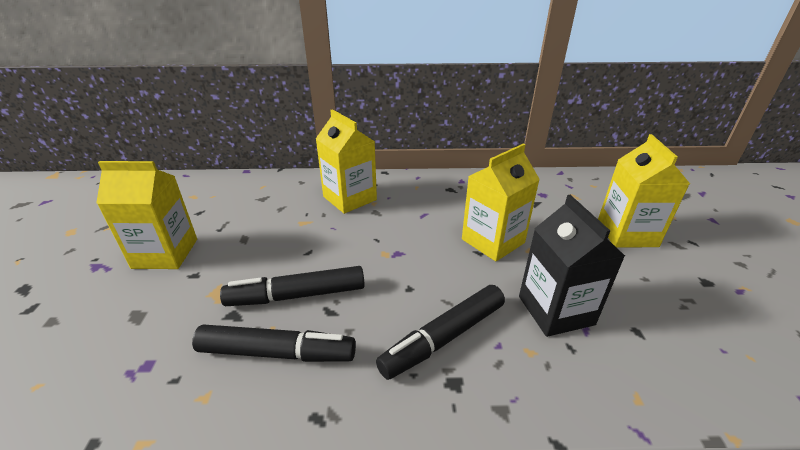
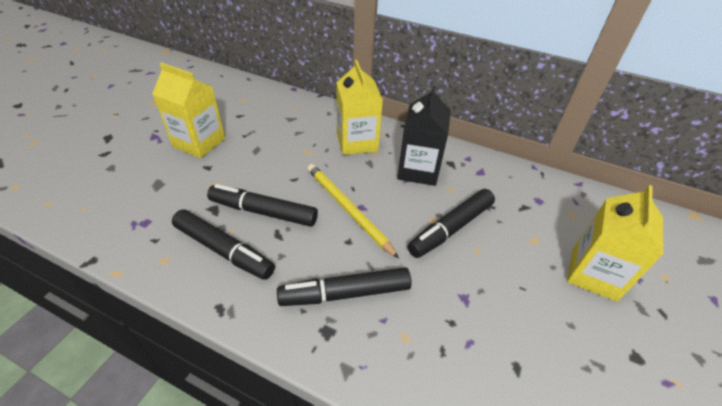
camera: 25 degrees right, 10 degrees up
(386, 260) = (348, 209): none -> yellow pencil
(493, 241) = (450, 228): yellow carton -> black marker
(555, 310) = (456, 314): black carton -> black carton (418, 170)

